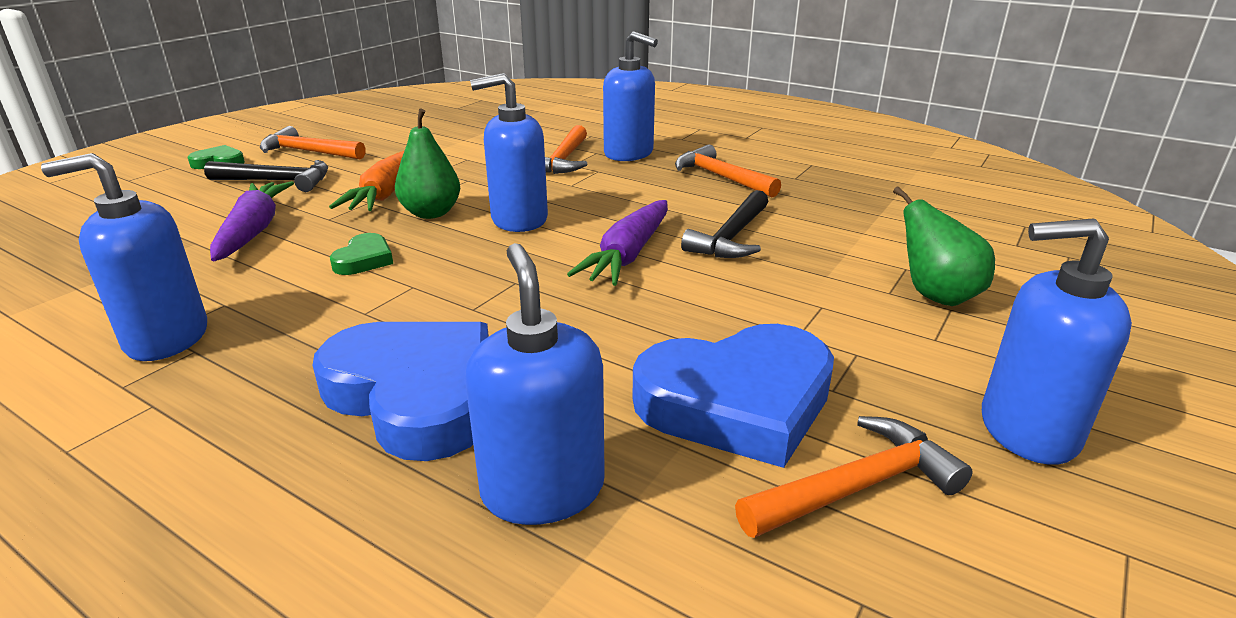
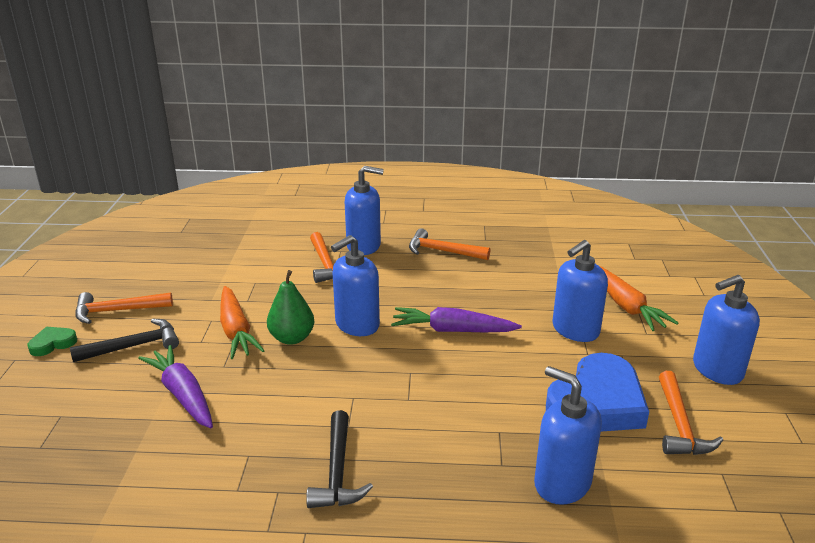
camera: 30 degrees left, 0 degrees up
(166, 338) = (246, 491): blue soap dispenser -> blue soap dispenser (575, 330)
(364, 260) = (296, 389): green heart -> none
(416, 395) = (444, 463): blue heart -> none
(628, 255) = (452, 330): purple carrot -> purple carrot turned 105 degrees clockwise
(731, 237) = (495, 298): black hammer -> black hammer (337, 471)
(856, 487) = (679, 425): orange hammer -> orange hammer turned 150 degrees clockwise
(936, 296) = (626, 306): green pear -> orange carrot

